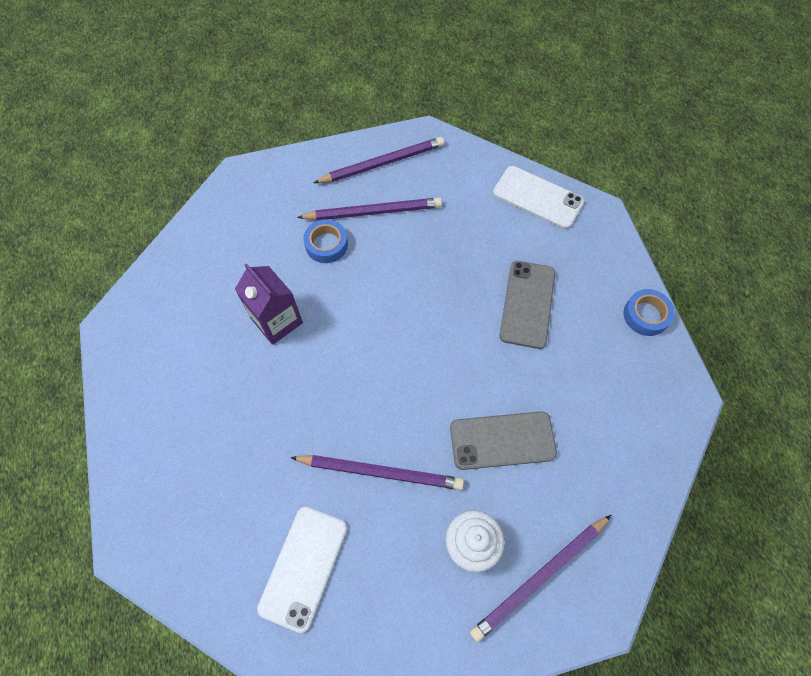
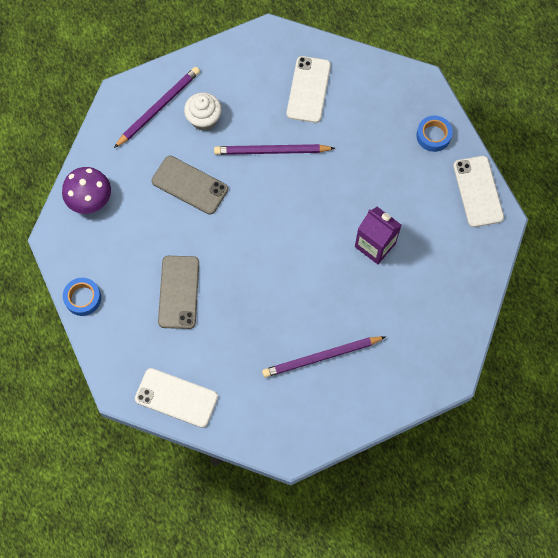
camera: 170 degrees right, 5 degrees up
(123, 366) = (478, 191): none -> white phone
(326, 244) = (354, 318): blue tape -> blue tape (433, 136)
(382, 163) = (324, 411): purple pencil -> none
(502, 440) = (189, 185): grey phone -> grey phone turned 45 degrees clockwise
(642, 443) = (90, 199): none -> purple mushroom

